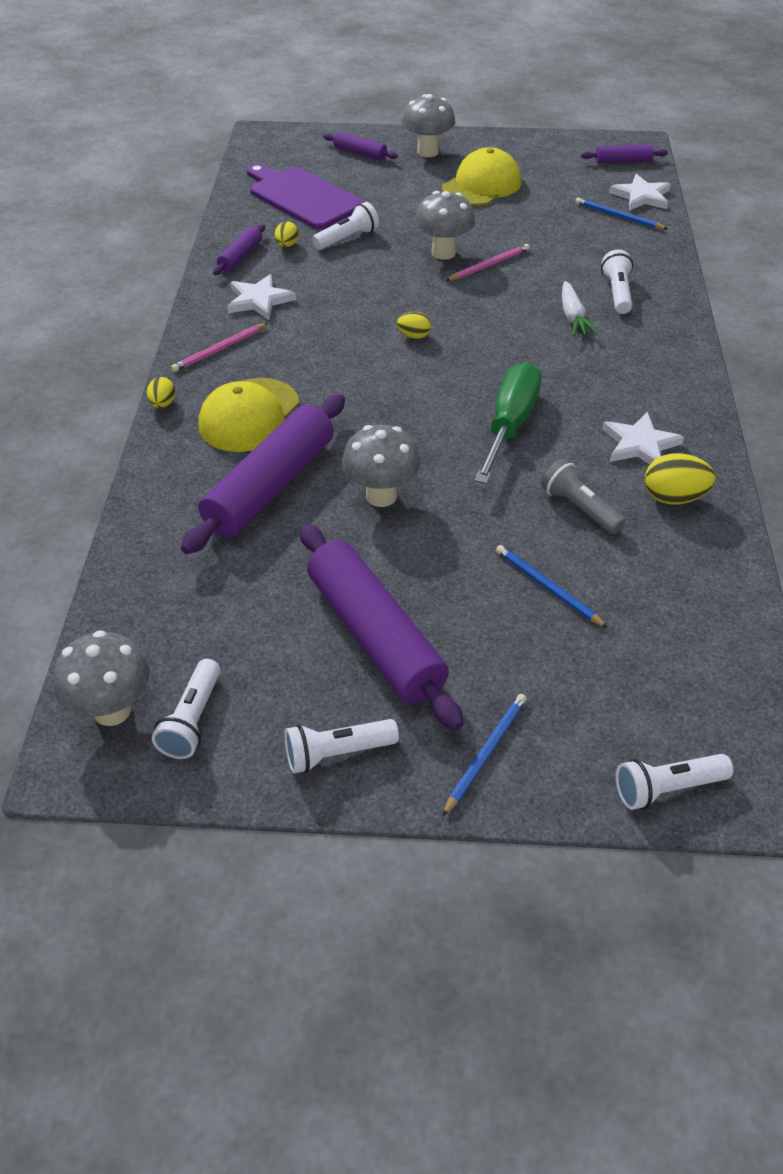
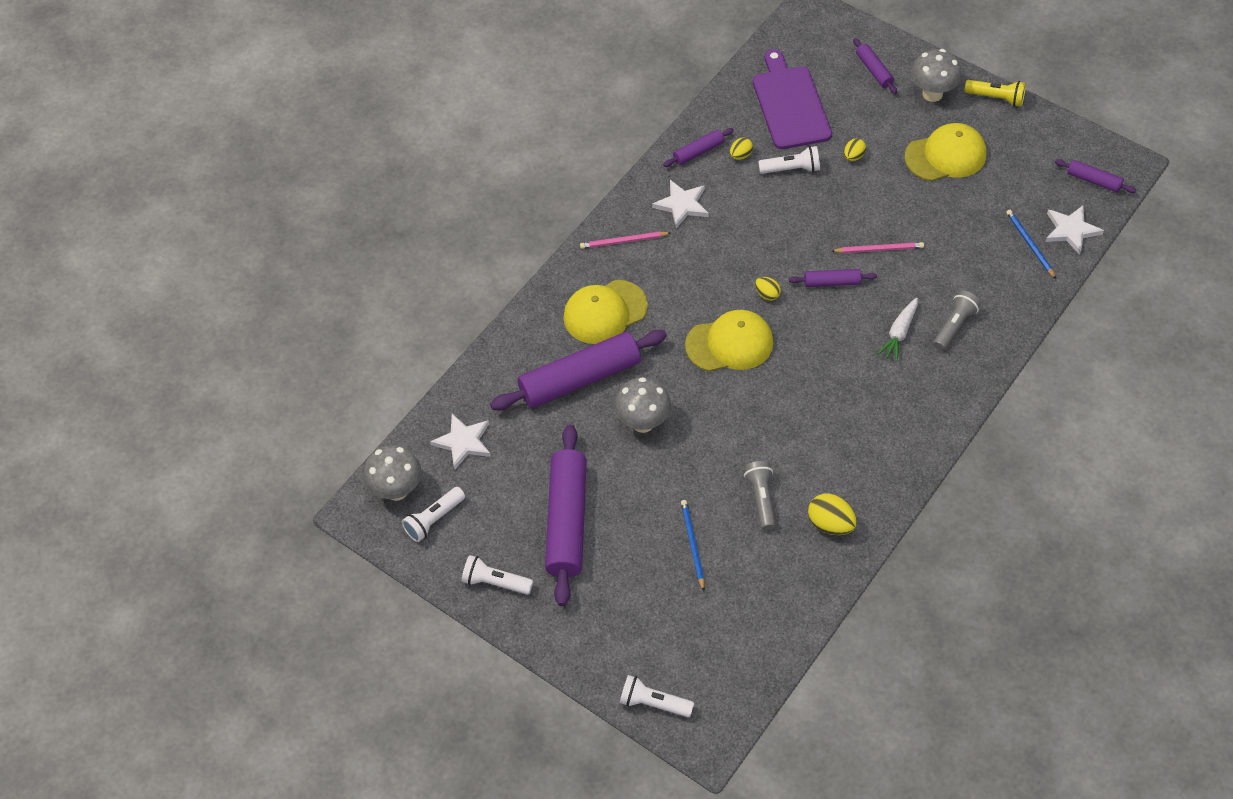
camera: 35 degrees right, 10 degrees up
(163, 404) = (556, 274): yellow egg -> yellow egg (853, 156)
(413, 389) = (729, 344): none -> yellow cap
(443, 253) = (854, 219): grey mushroom -> none
(469, 304) = (832, 282): none -> purple rolling pin
(485, 138) = (996, 98): none -> yellow flashlight
(486, 753) = (573, 627): blue pencil -> none
(510, 425) = (771, 408): green screwdriver -> none
(617, 293) = (954, 326): white flashlight -> grey flashlight
(639, 444) = (846, 470): white star -> white star (463, 442)

